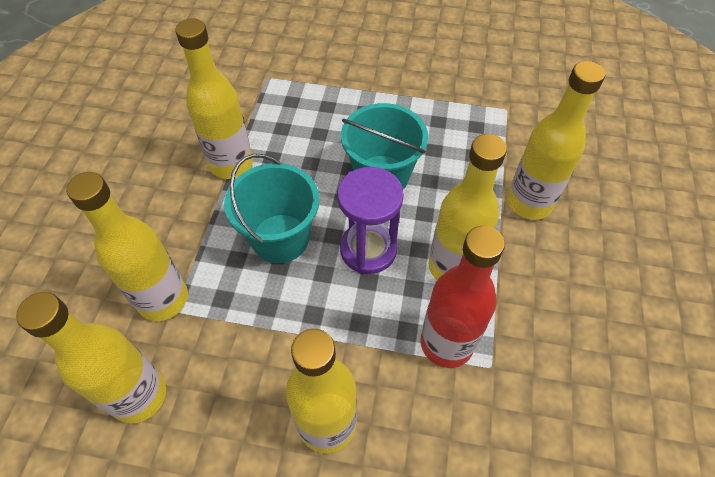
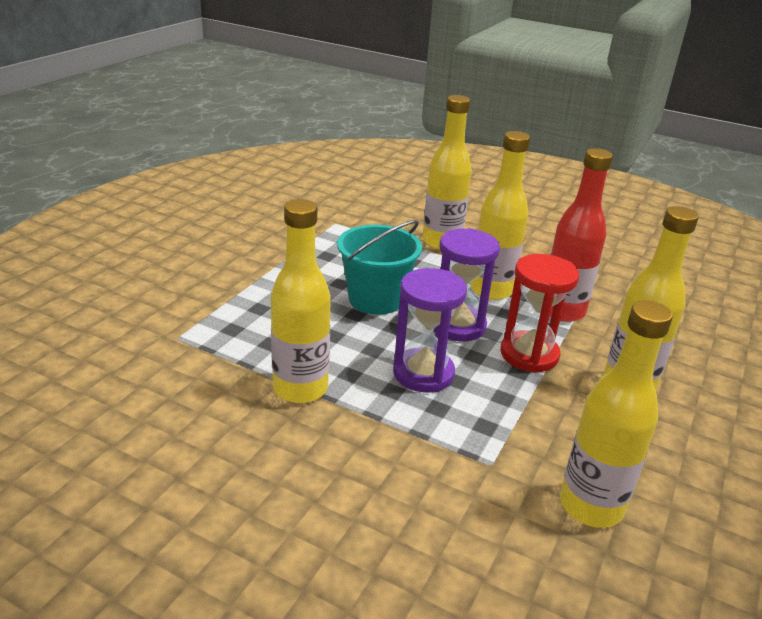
camera: 75 degrees left, 25 degrees down
(163, 299) = (473, 471): yellow bottle -> none
(280, 238) = (423, 373): turquoise bucket -> purple hourglass
(345, 320) = (529, 354): none -> red hourglass

